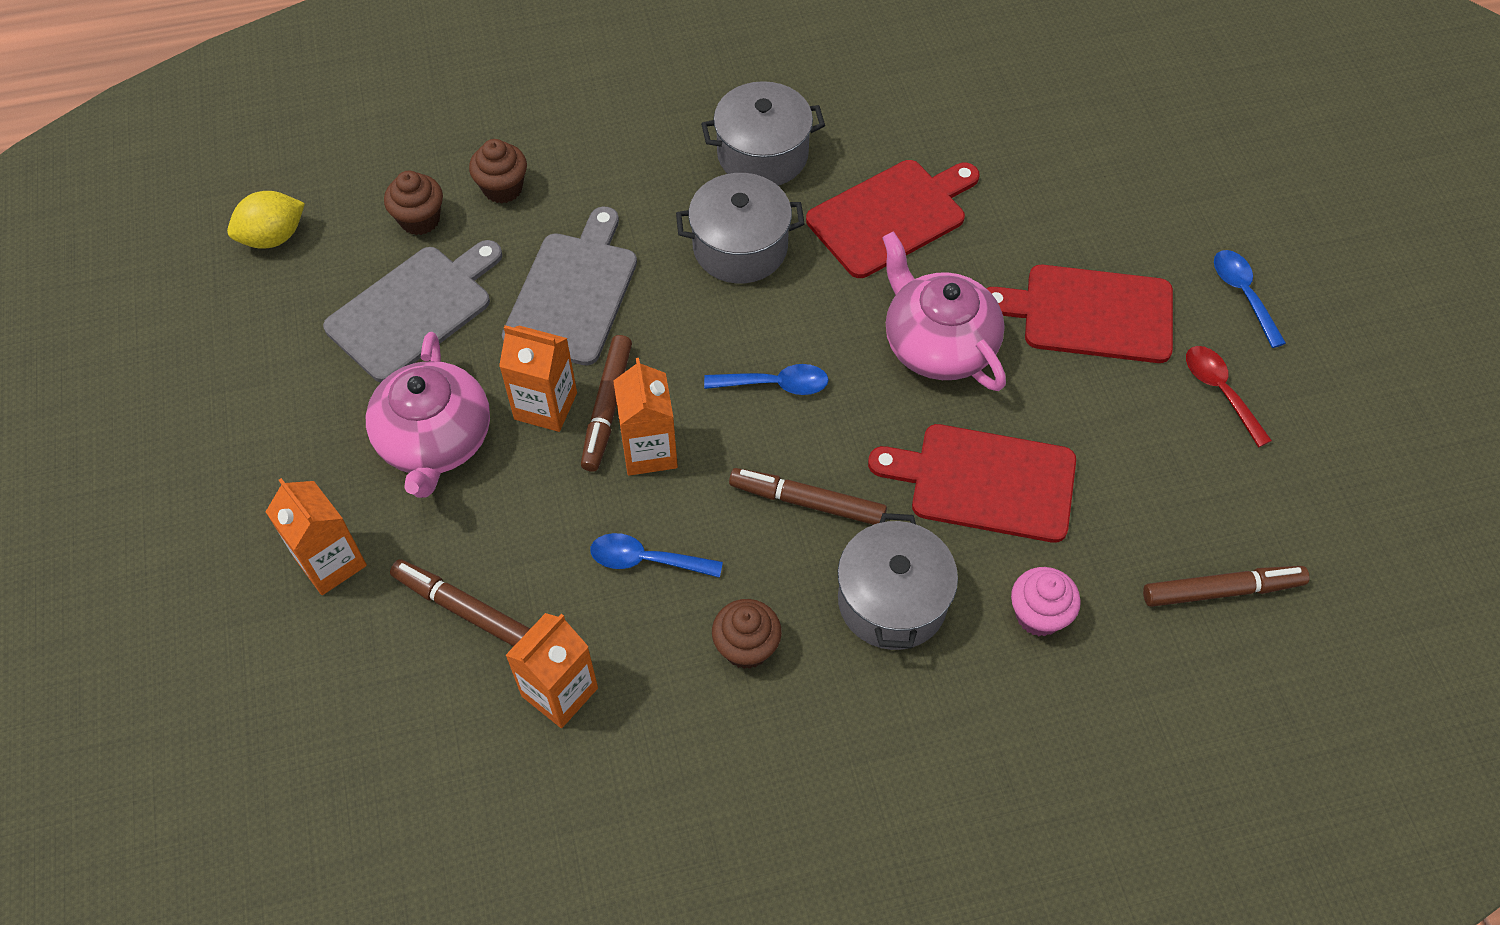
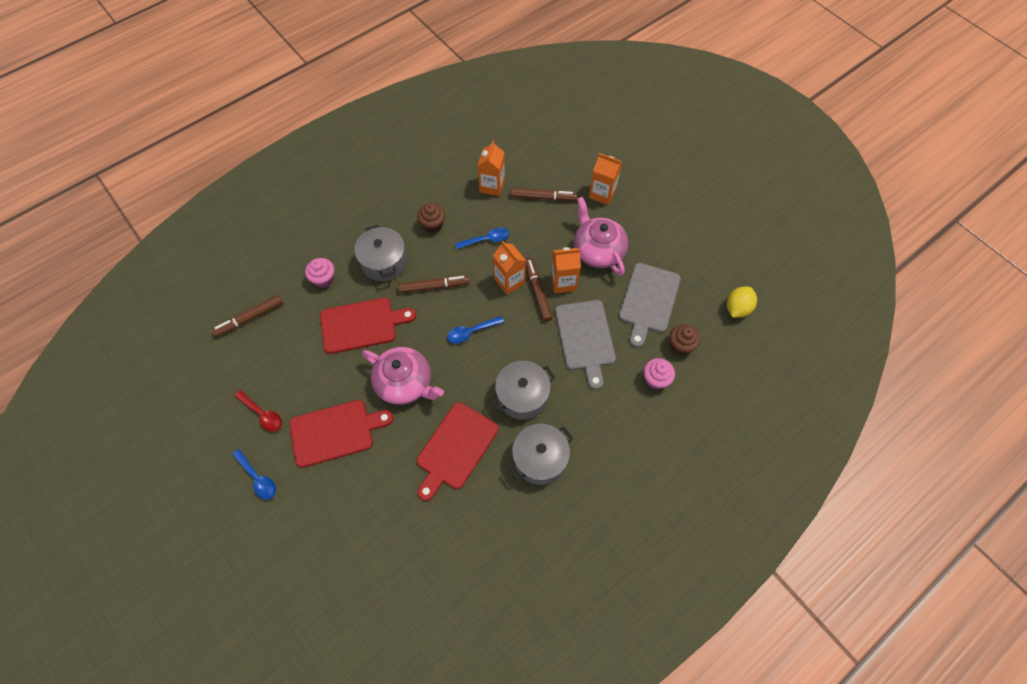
camera: 155 degrees right, 5 degrees up
(503, 188) = (655, 379): brown cupcake -> pink cupcake

